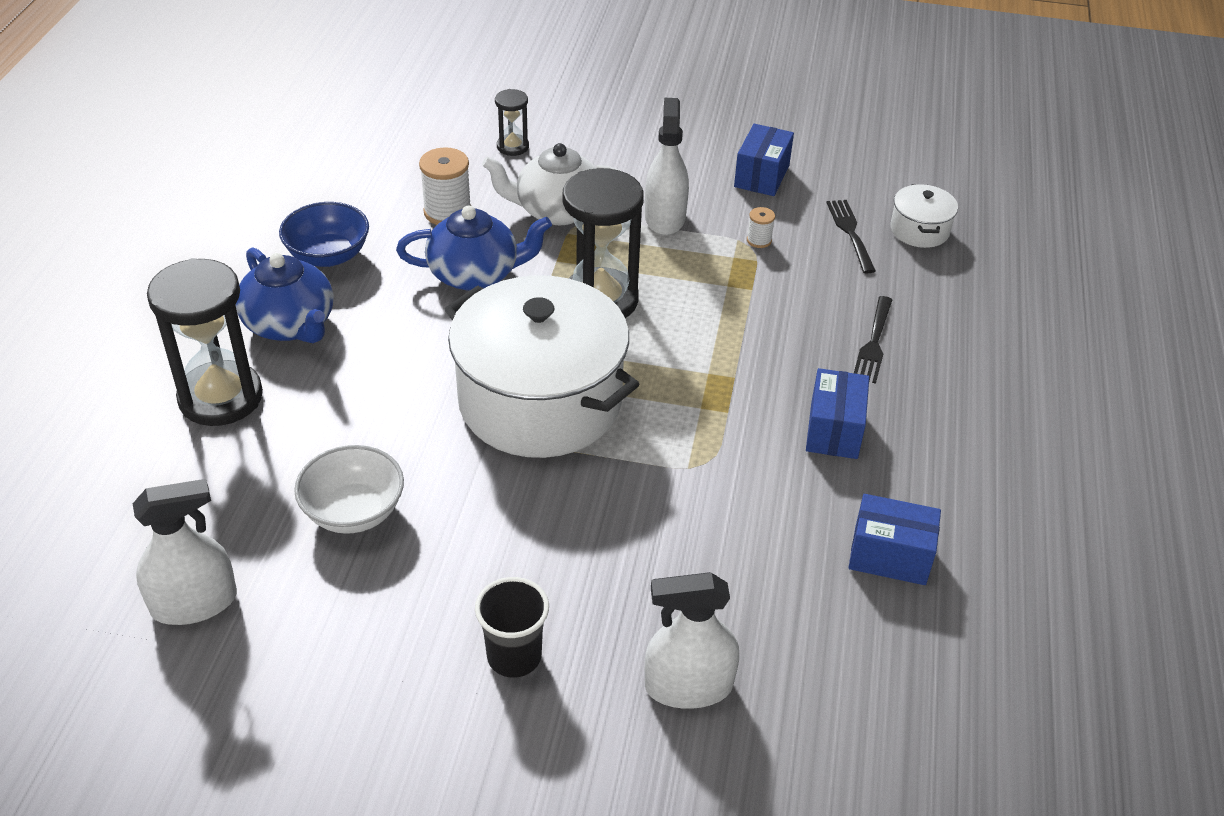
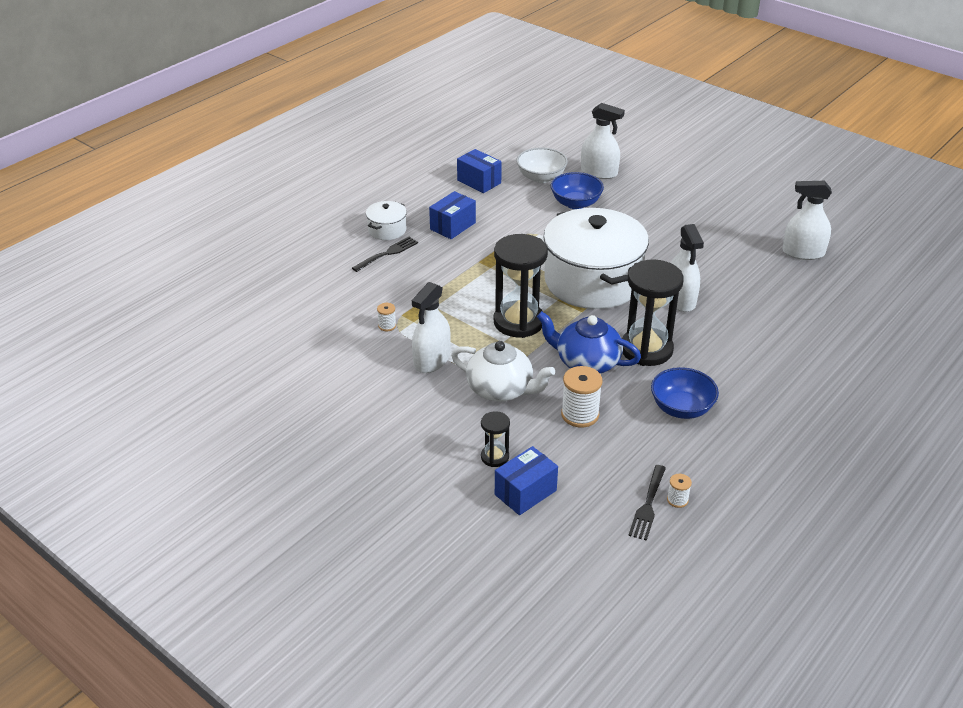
camera: 150 degrees left, 5 degrees down
(221, 397) = (776, 337): black hourglass -> black hourglass (646, 349)
(290, 325) = (722, 367): blue teapot -> none
(300, 164) = (677, 500): none -> white spool
(354, 511) = (715, 264): white bowl -> white bowl (541, 177)
(388, 415) = (680, 300): none -> white spray bottle
(514, 656) = (664, 198): black cup -> none
(675, 569) = (575, 203): none -> blue bowl
(761, 176) = (336, 368): blue box -> blue box (525, 492)
(851, 233) = (326, 311): black fork -> black fork (648, 504)
(919, 230) = (282, 300): white pot -> white pot (387, 230)

